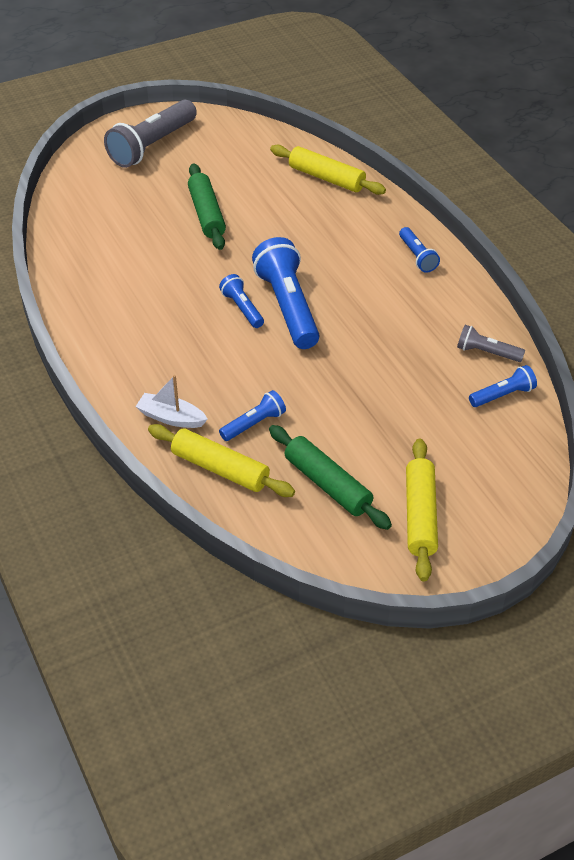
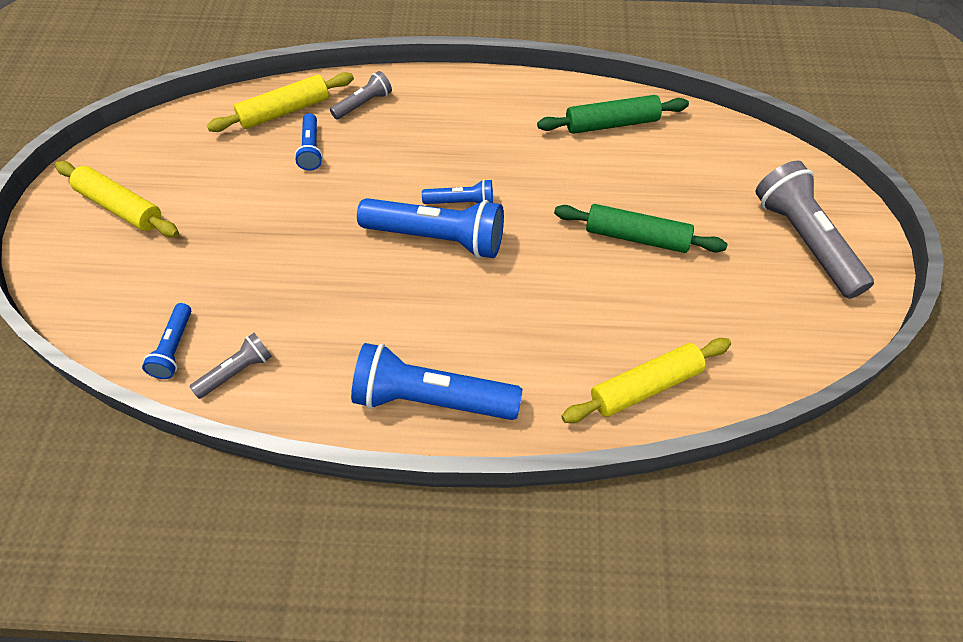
camera: 120 degrees right, 10 degrees up
(171, 418) = (363, 104): white boat -> grey flashlight
(327, 484) = (207, 165): green rolling pin -> green rolling pin (611, 123)
(417, 256) = (431, 399): blue flashlight -> blue flashlight, size x1.96

